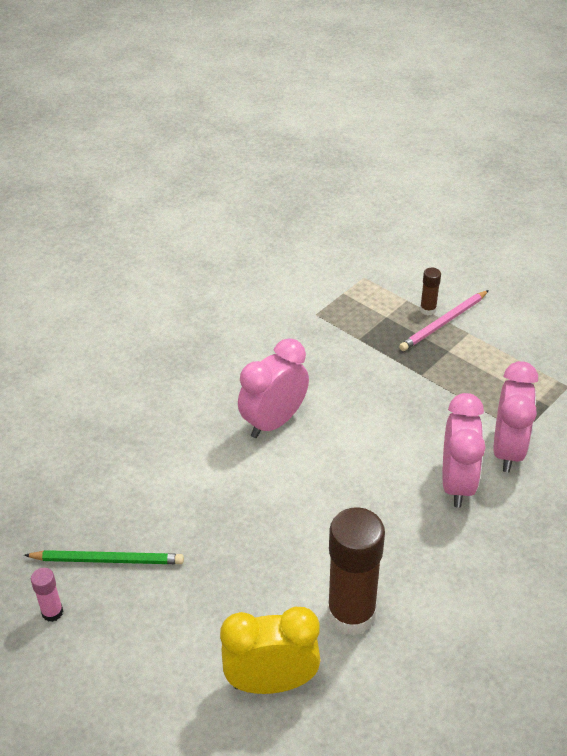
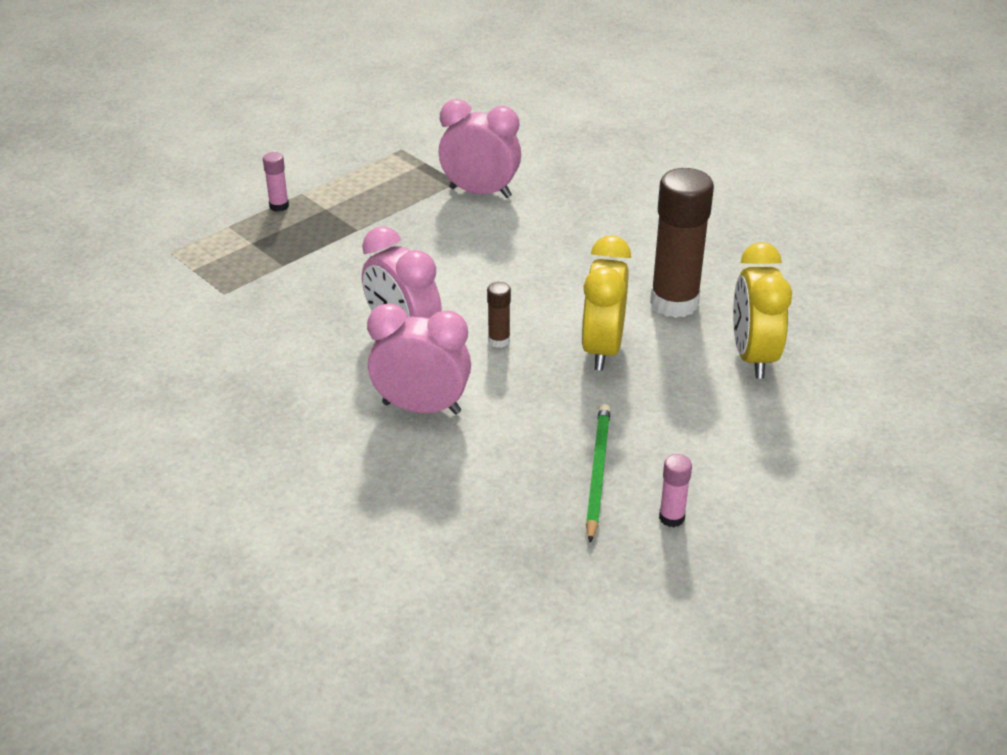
camera: 85 degrees left, 5 degrees down
(270, 557) = (602, 349): none -> yellow clock
(428, 310) = (252, 214): brown glue stick -> brown glue stick (499, 341)
(443, 323) = (279, 206): pink pencil -> pink glue stick
(457, 483) = (518, 226): pink clock -> pink clock (421, 408)

